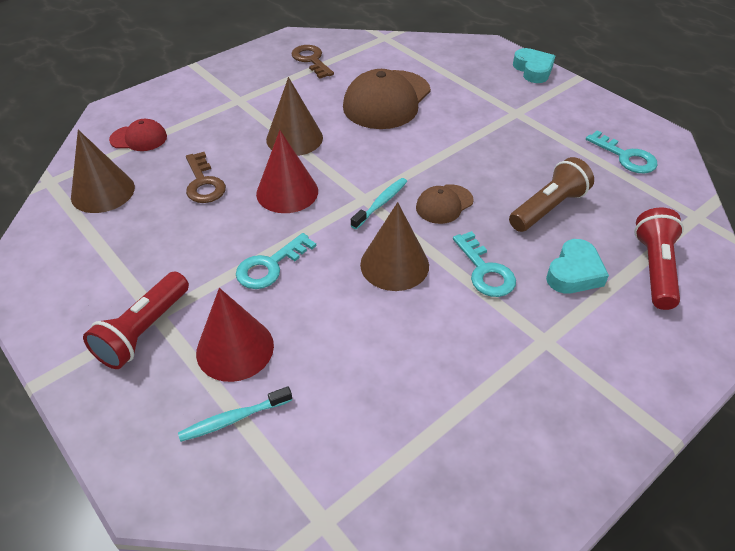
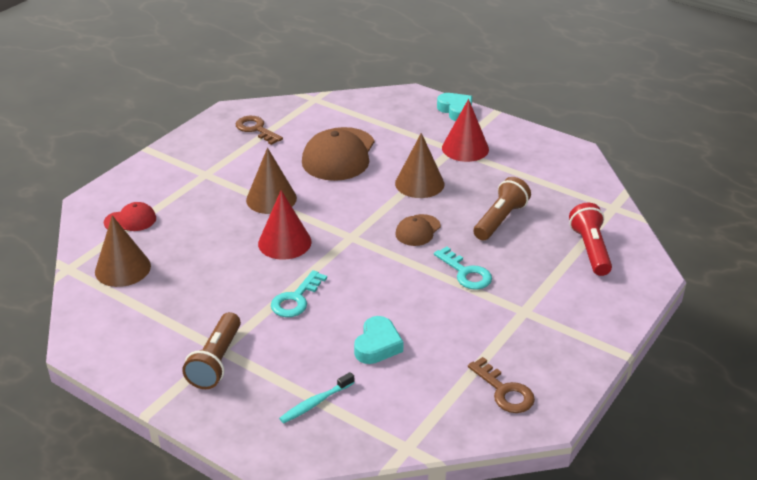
camera: 15 degrees left, 10 degrees down
(144, 331) = (216, 361): red flashlight -> brown flashlight
(203, 183) = (209, 247): brown key -> brown key (504, 391)
(235, 348) = (295, 359): red cone -> red cone (465, 148)
(381, 203) = (366, 238): turquoise toothbrush -> none
(394, 264) = (394, 281): brown cone -> brown cone (419, 183)
(574, 273) = (532, 262): turquoise heart -> turquoise heart (377, 345)
(626, 157) = (550, 171): turquoise key -> none

